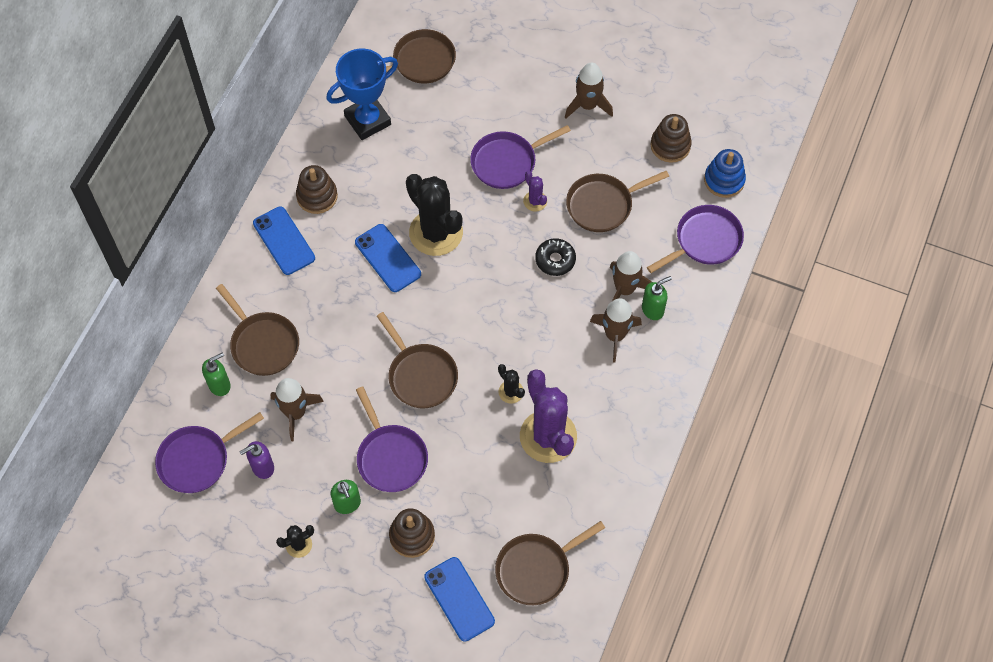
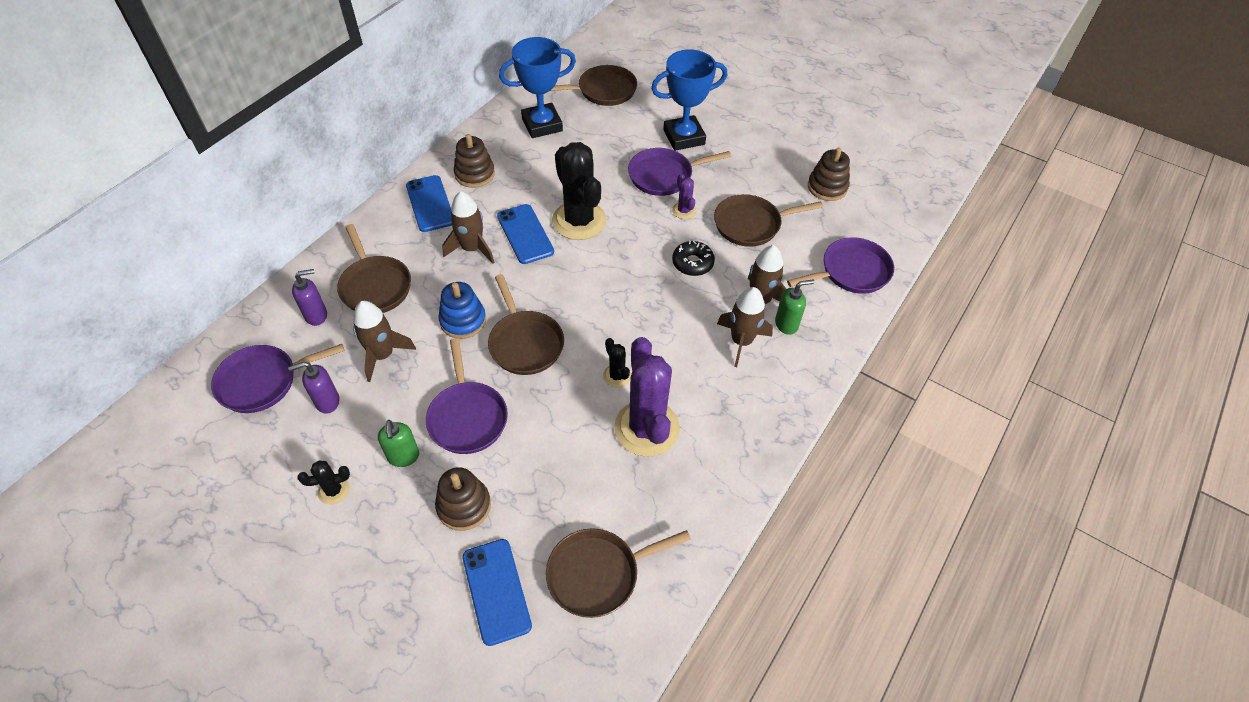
camera: 10 degrees right, 10 degrees down
(220, 385) = (316, 315): green soap dispenser -> purple soap dispenser
(517, 109) = (684, 137): none -> blue trophy
(587, 105) = (752, 144): brown rocket -> brown rocket (472, 248)
(724, 180) = (878, 223): blue stacking toy -> blue stacking toy (463, 320)

